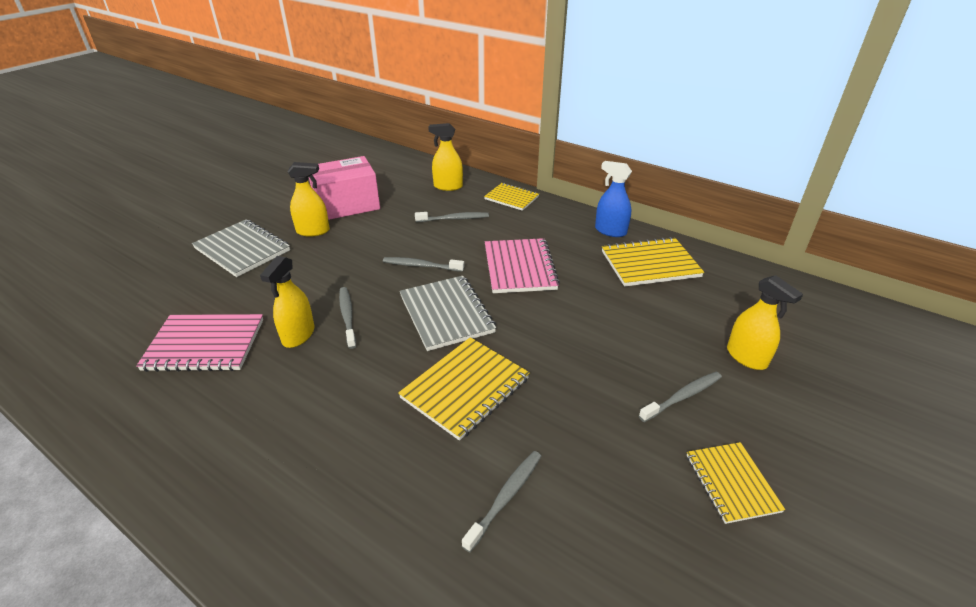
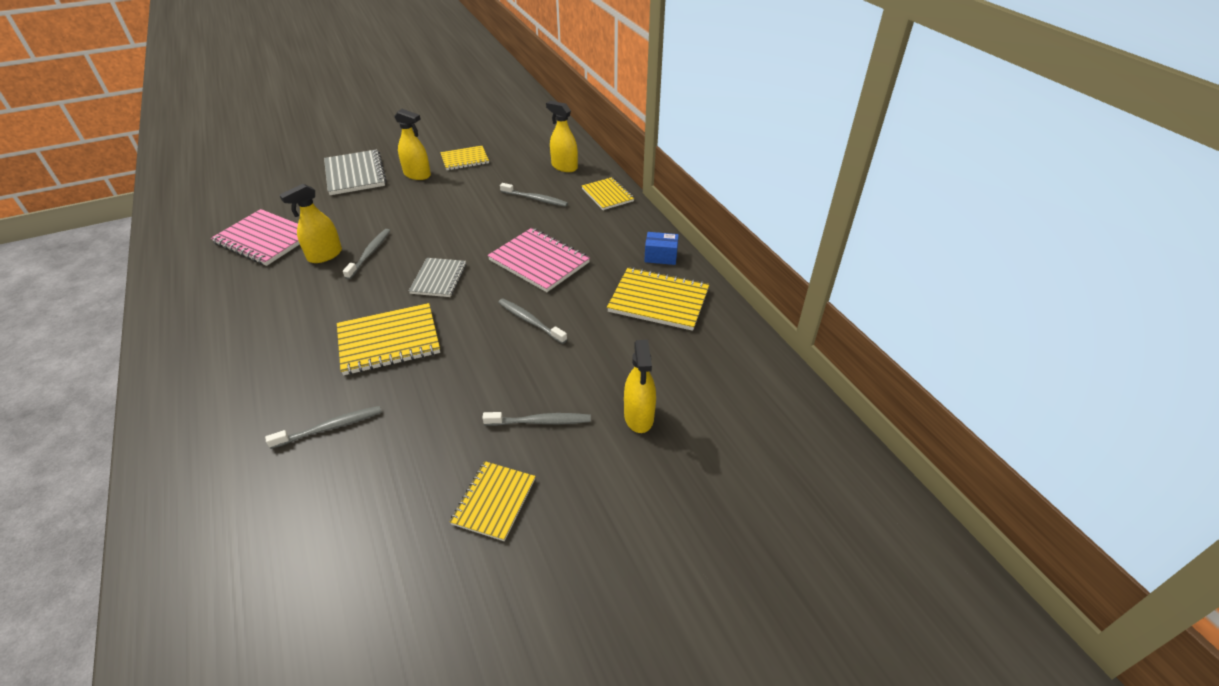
camera: 30 degrees right, 5 degrees up
(346, 205) = (465, 159): pink box -> yellow notebook
(421, 266) = (464, 232): grey toothbrush -> grey toothbrush (530, 321)
(446, 314) = (439, 279): grey notebook -> grey notebook, size x0.64
(519, 267) = (539, 261): pink notebook -> pink notebook turned 75 degrees counterclockwise
(610, 231) = (660, 256): blue spray bottle -> blue box

